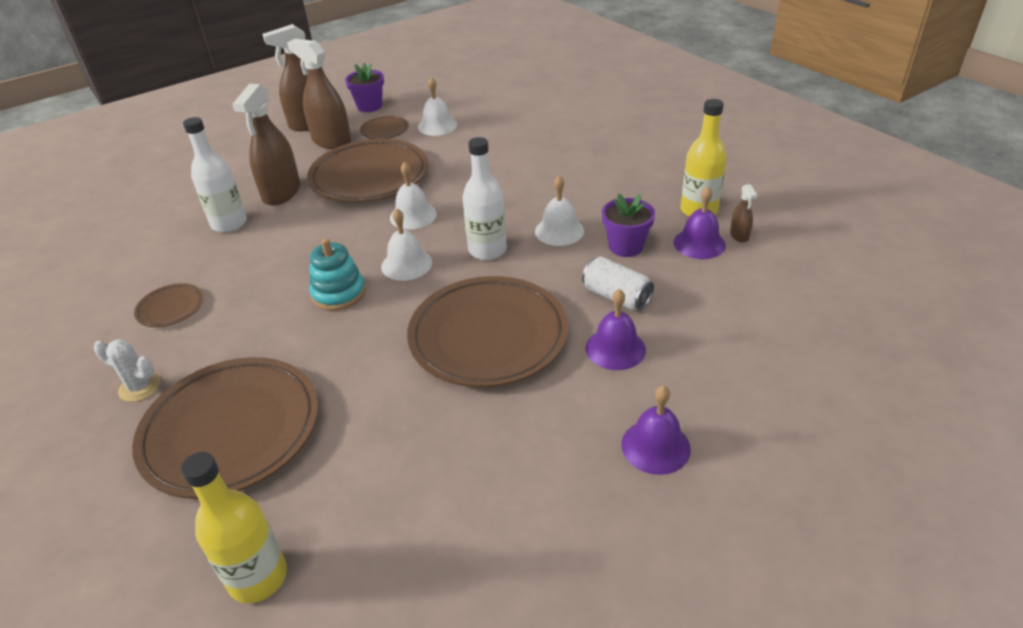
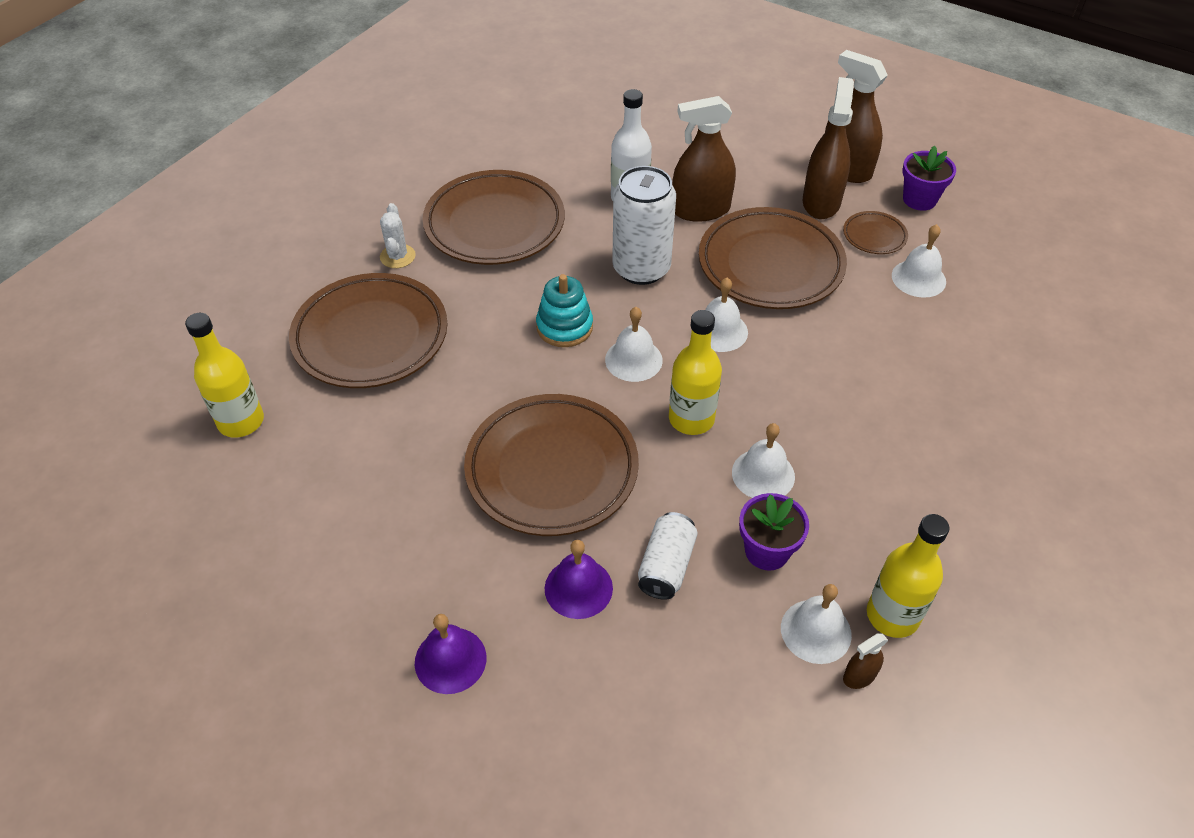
camera: 65 degrees right, 10 degrees up
(171, 308) = (494, 224): brown plate -> brown plate, size x2.23
(313, 237) = (641, 268): none -> white can
(487, 250) = (691, 419): white bottle -> yellow bottle
(699, 243) = (816, 631): purple bell -> white bell

